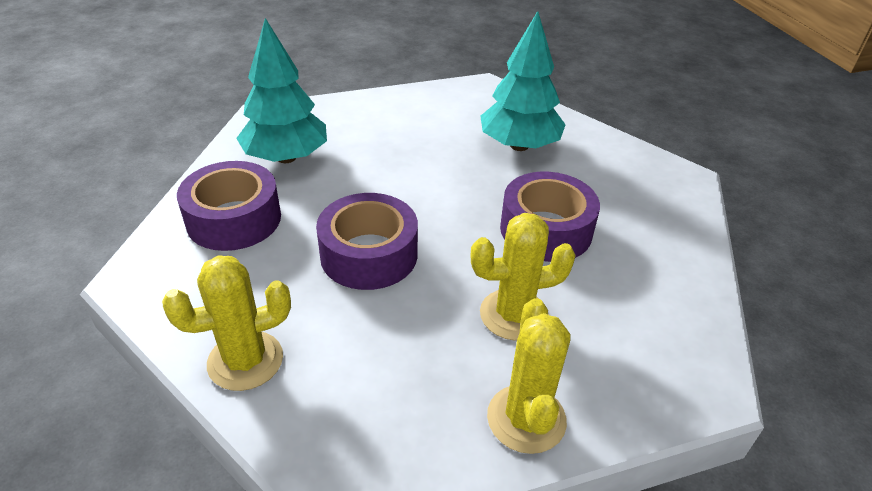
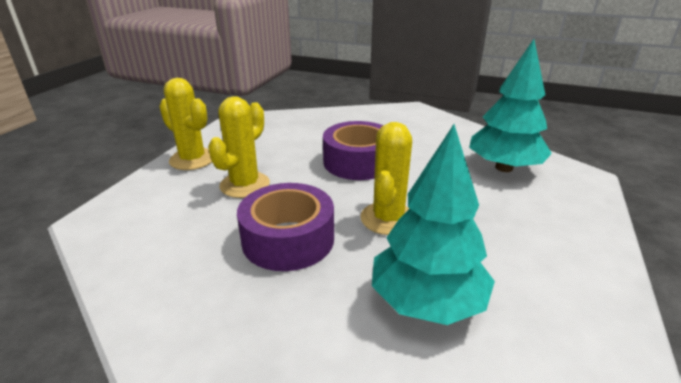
camera: 130 degrees right, 10 degrees down
(234, 219) = (440, 136): purple tape -> none
(245, 361) = (327, 117): yellow cactus -> yellow cactus (388, 218)

